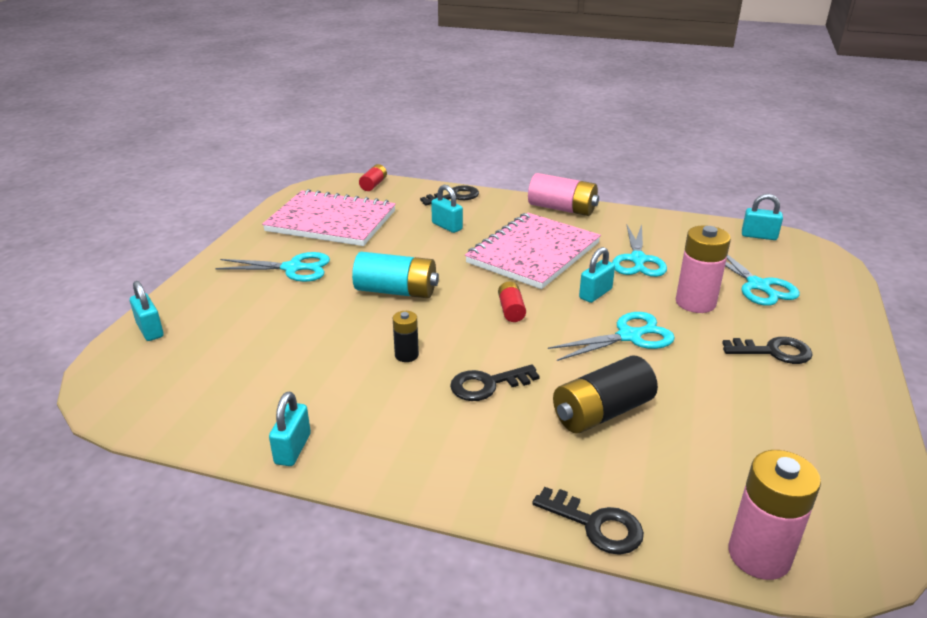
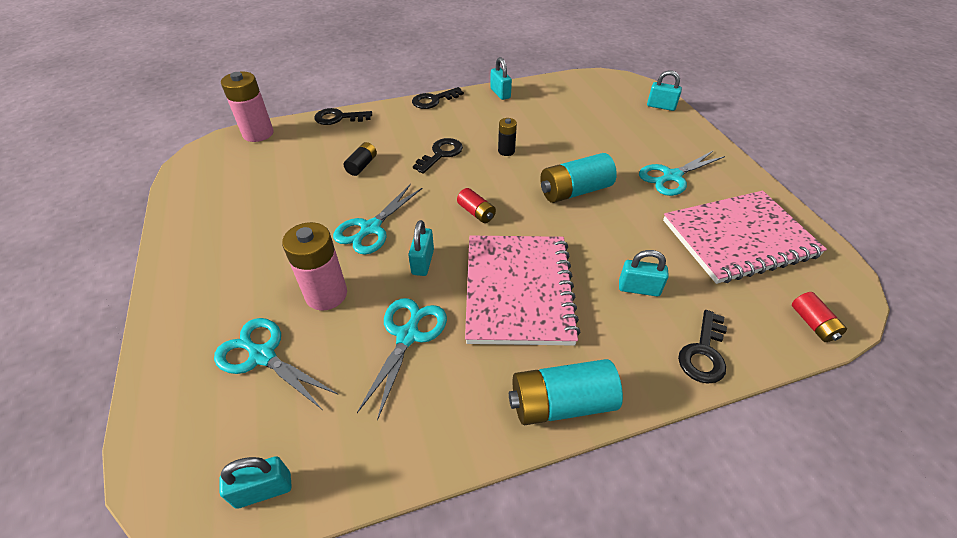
camera: 145 degrees right, 15 degrees up
(562, 209) = (561, 403): pink battery -> turquoise battery
(601, 412) = (362, 165): black battery -> black battery, size x0.54
(638, 260) = (408, 335): turquoise scissors -> turquoise scissors turned 45 degrees clockwise
(773, 351) = (247, 264): black key -> black key (433, 100)

